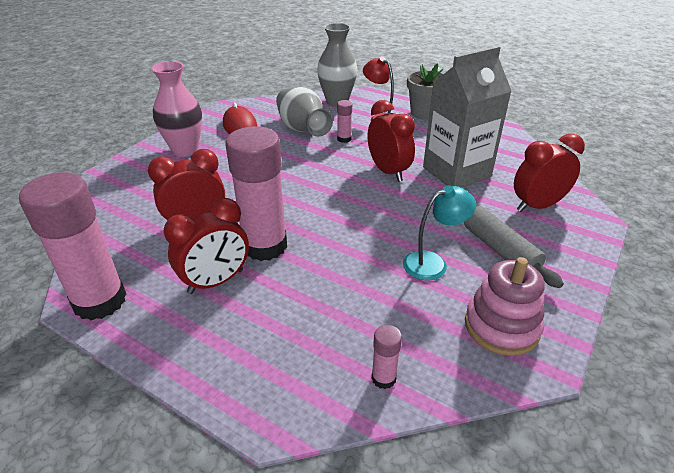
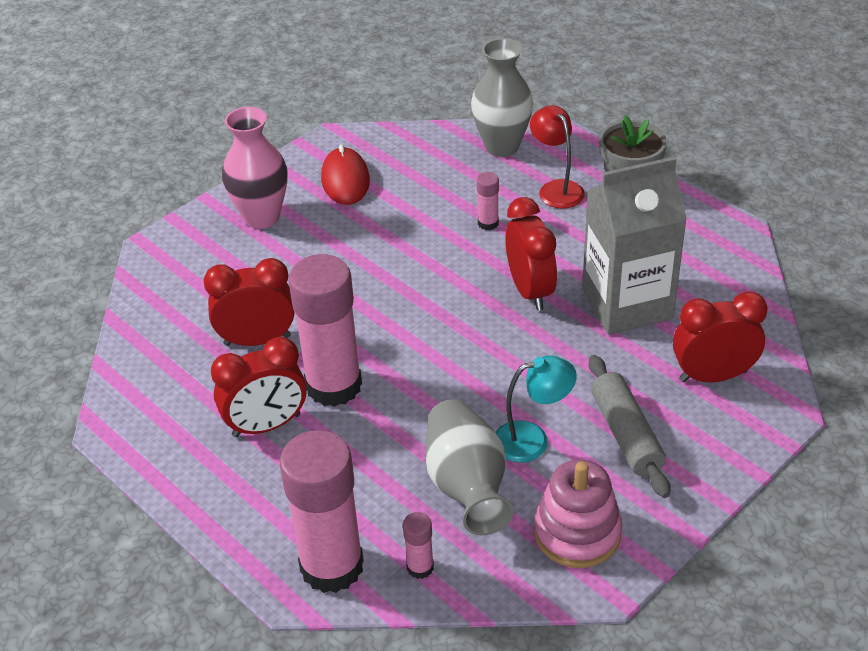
camera: 15 degrees right, 5 degrees up
(100, 301) = (136, 430): pink glue stick -> pink glue stick (332, 566)
(302, 129) = (433, 197): grey vase -> grey vase (467, 486)

